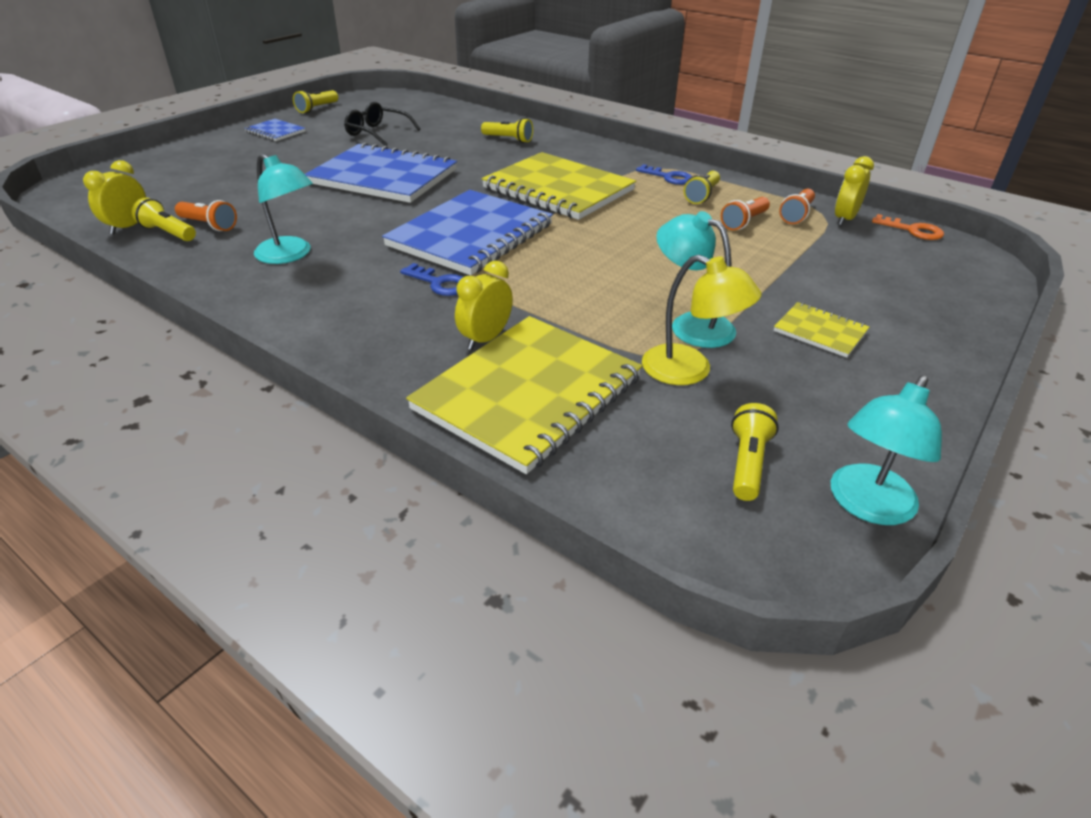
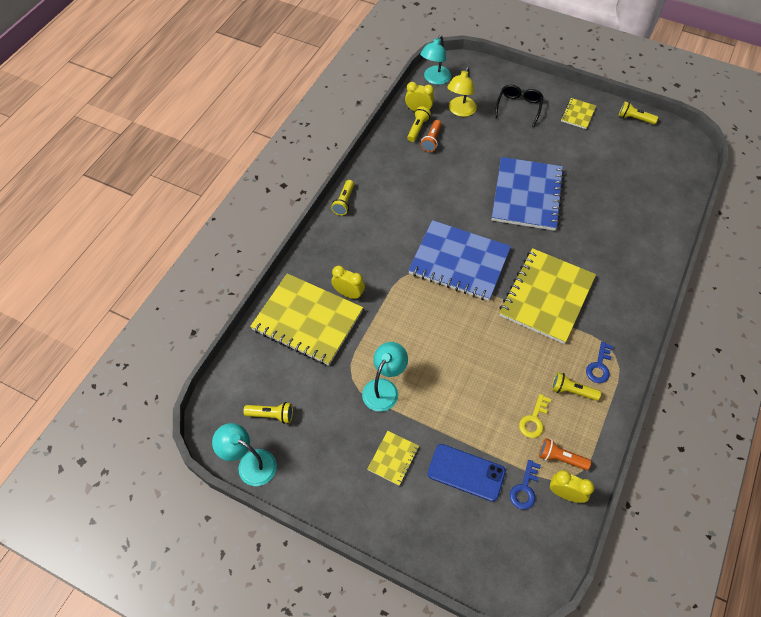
camera: 80 degrees right, 20 degrees up
(275, 132) = (578, 114): blue notebook -> yellow notebook
(290, 255) = (409, 187): turquoise lamp -> turquoise lamp (434, 79)
(378, 133) = (603, 168): black glasses -> black glasses (518, 107)
(439, 283) = (398, 261): blue key -> blue key (524, 489)
(508, 139) = (629, 249): yellow flashlight -> yellow flashlight (344, 202)
(689, 371) = (339, 389): yellow lamp -> yellow lamp (460, 111)
(744, 222) = (534, 420): orange flashlight -> yellow key
(830, 276) = (466, 472): none -> blue phone
(912, 230) = (562, 545): orange key -> none

